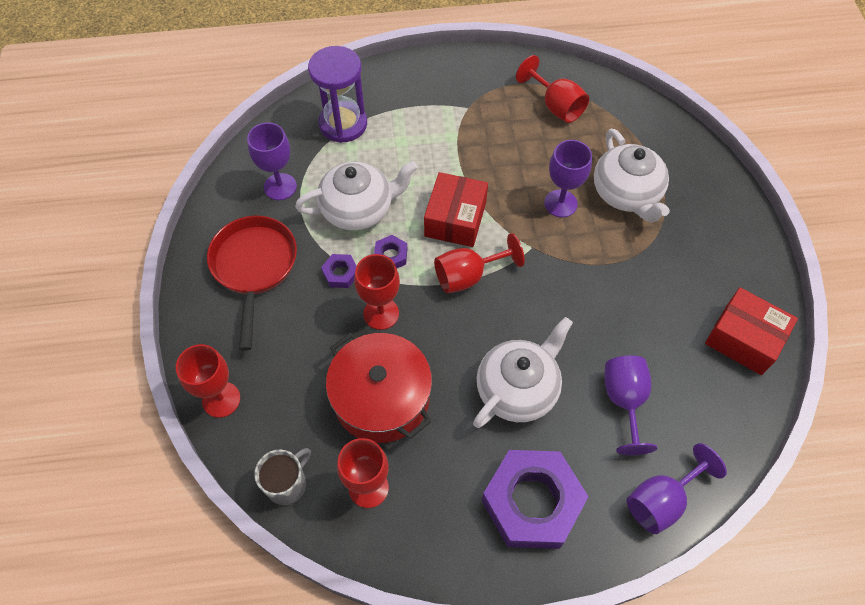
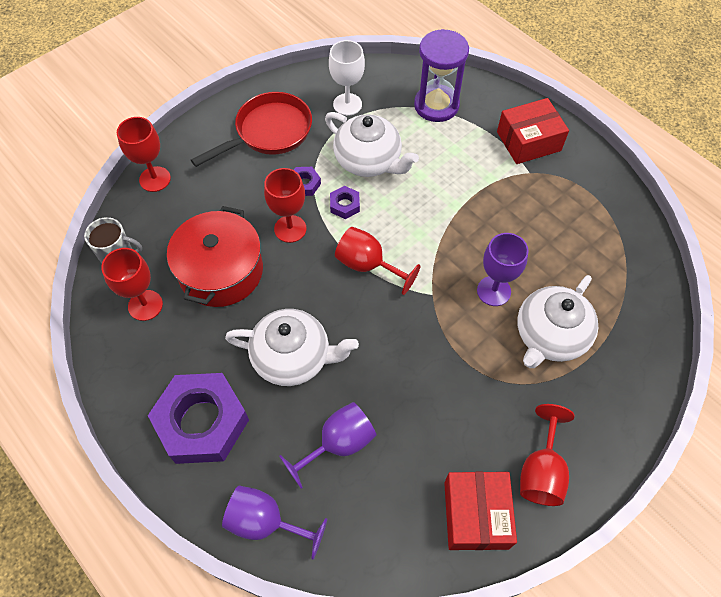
camera: 55 degrees right, 0 degrees up
(280, 187) = (347, 104): purple goblet -> white goblet
(455, 219) = (413, 226): red box -> red box (528, 141)
(555, 106) = (593, 231): red goblet -> red goblet (541, 471)

